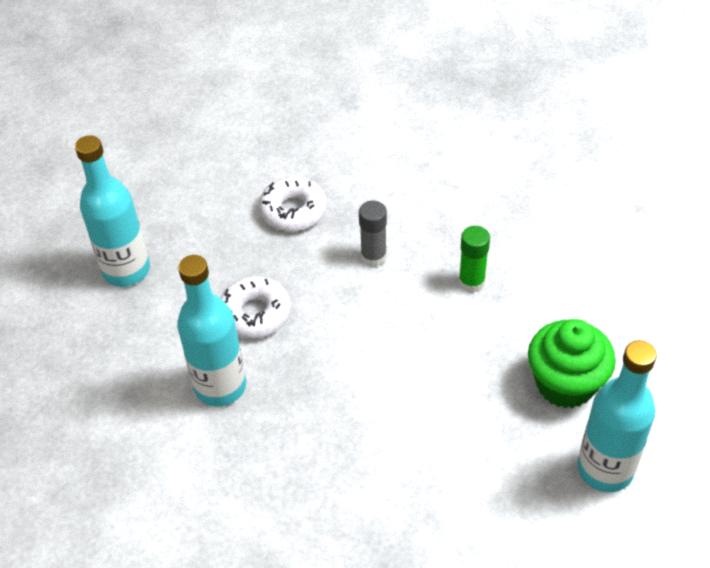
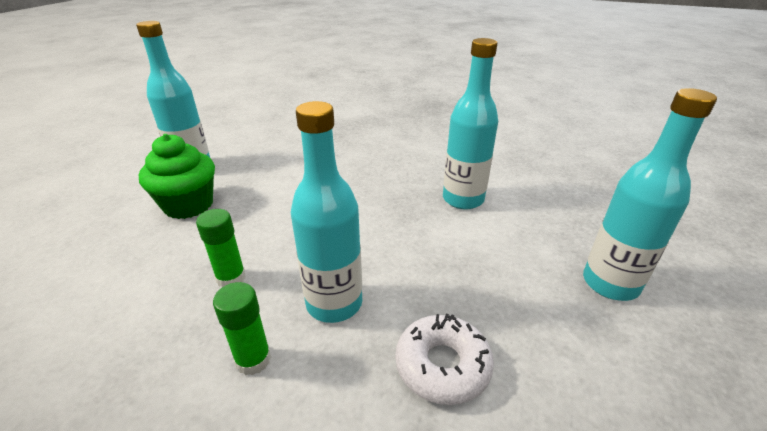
camera: 175 degrees right, 15 degrees down
(255, 314) = (452, 246): white donut -> none
(373, 257) = (334, 303): grey glue stick -> turquoise bottle
(429, 216) = (253, 360): none -> green glue stick

